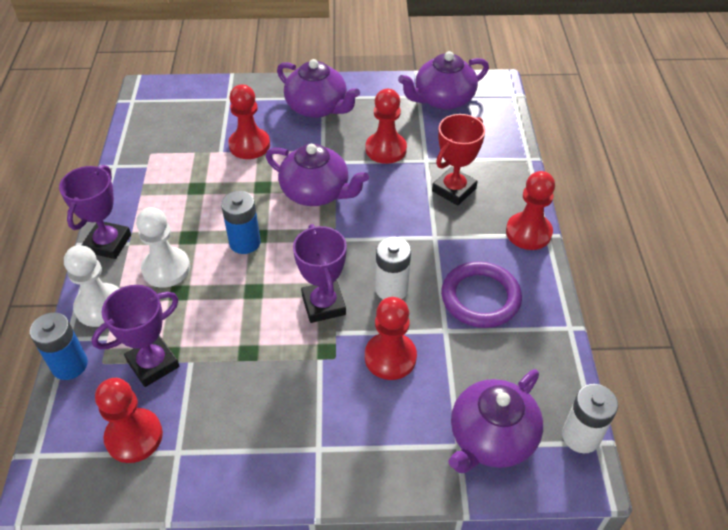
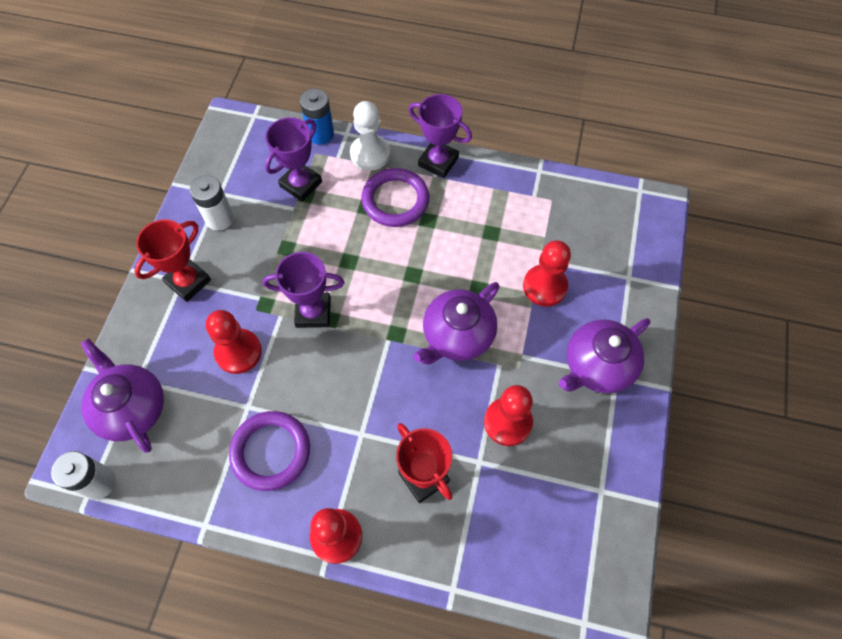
camera: 105 degrees right, 15 degrees up
(134, 436) = (243, 169): red pawn -> none
(153, 364) = (301, 184): purple trophy -> purple trophy turned 60 degrees clockwise
(166, 269) = (395, 200): white pawn -> purple ring
(245, 242) = (407, 262): blue battery -> none
(318, 440) = (188, 282): none -> red trophy
(391, 289) = (310, 373): white battery -> white battery (219, 218)
(443, 99) = (588, 519): purple teapot -> none

